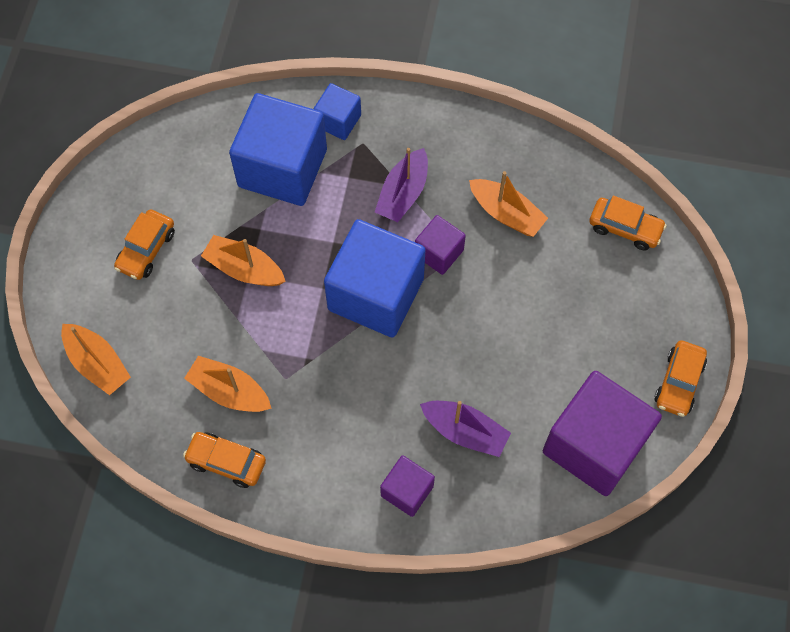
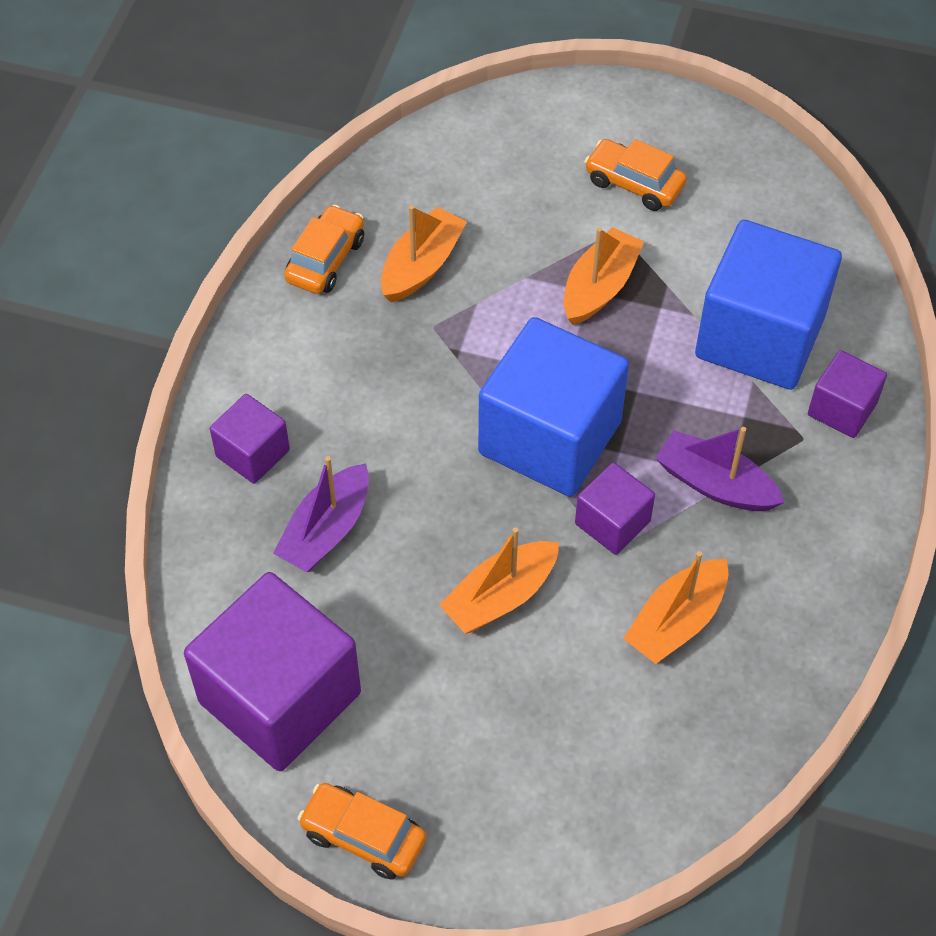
camera: 95 degrees right, 10 degrees down
(98, 364) = (476, 135): orange boat -> orange boat (500, 597)
(338, 121) = (842, 409): blue cube -> purple cube
(625, 228) = (644, 796): orange car -> none

